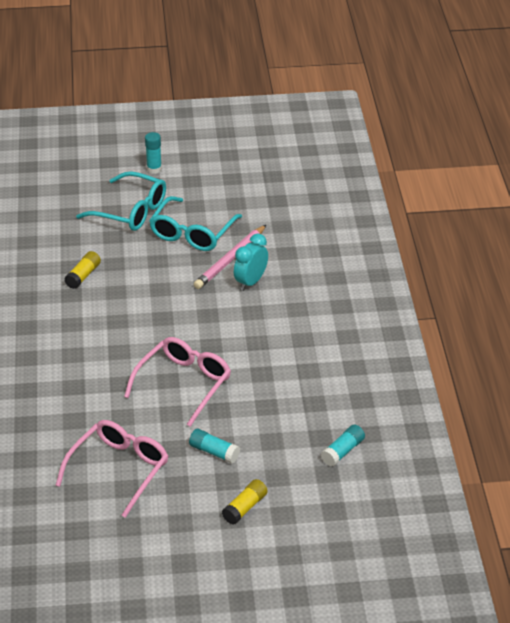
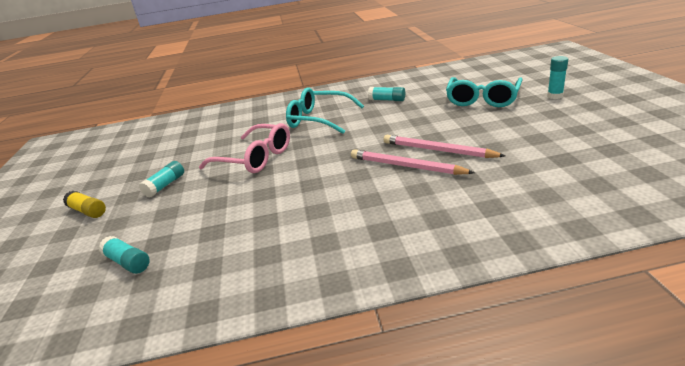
camera: 90 degrees right, 10 degrees down
(83, 276) = (387, 100): yellow glue stick -> turquoise glue stick
(119, 470) = (165, 150): pink glasses -> none
(192, 233) = (469, 127): turquoise glasses -> turquoise glasses (319, 119)
(251, 282) = (406, 166): turquoise clock -> pink pencil

